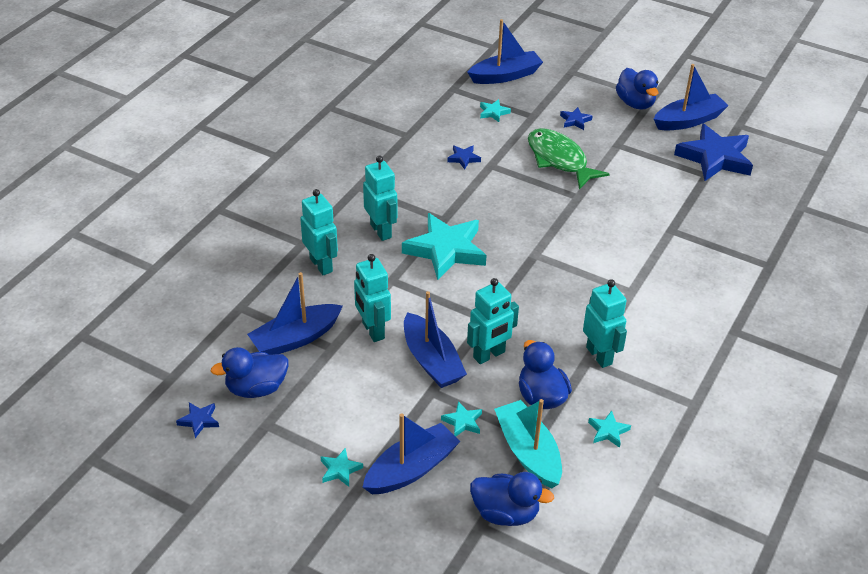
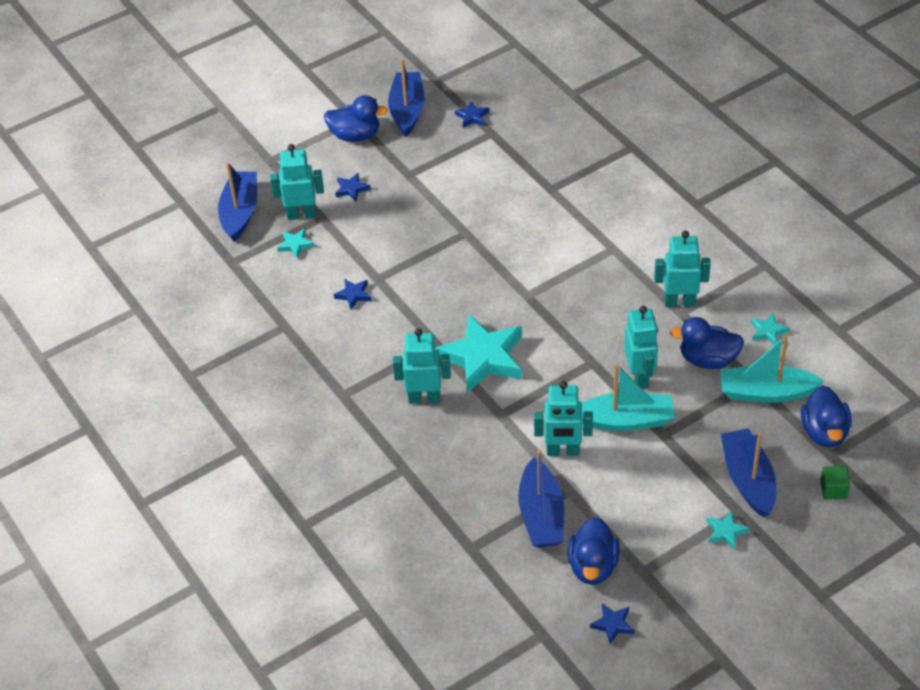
camera: 60 degrees left, 5 degrees up
(321, 265) = (447, 462): turquoise robot -> turquoise robot (301, 215)
(431, 360) = (625, 420): blue boat -> turquoise boat
(436, 541) = (833, 489): none -> green cube
(463, 422) = (711, 424): turquoise star -> none
(505, 513) = (824, 432): blue duck -> blue duck turned 135 degrees clockwise
(559, 160) = (403, 224): green fish -> none
(715, 158) = (472, 117): blue star -> blue star, size x0.43

